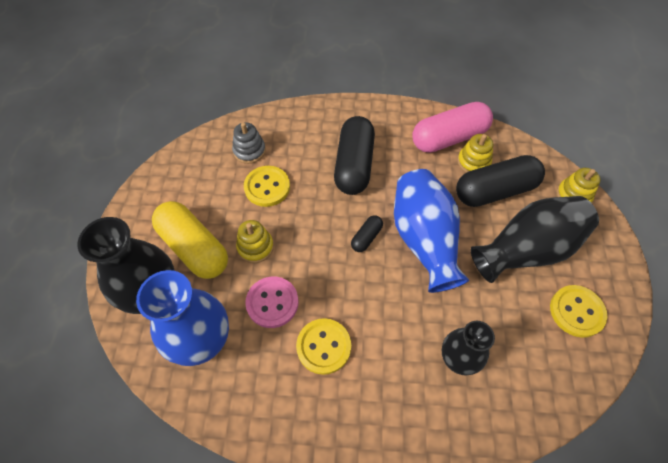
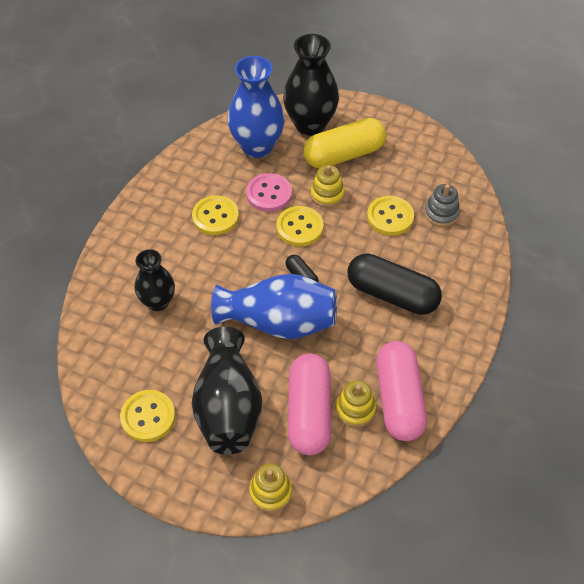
camera: 110 degrees right, 5 degrees down
(307, 258) = (299, 227): none -> yellow button
(495, 191) = (309, 412): black capsule -> pink capsule

